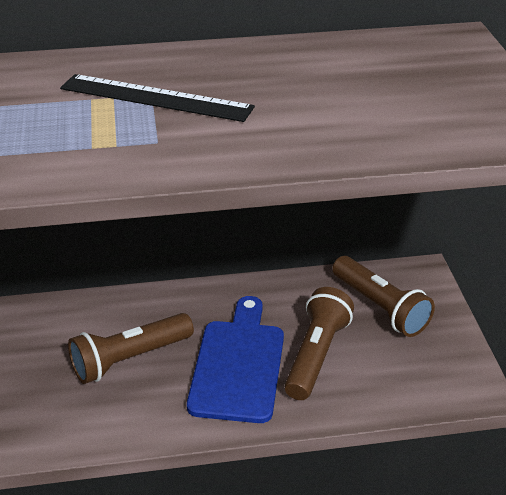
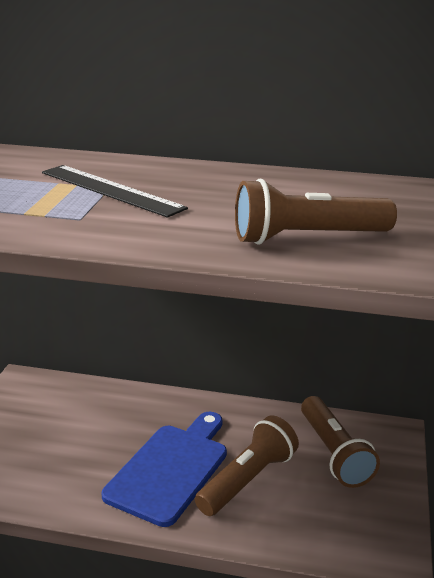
camera: 20 degrees right, 10 degrees down
(129, 359) = (80, 439): brown flashlight -> brown flashlight (307, 237)

